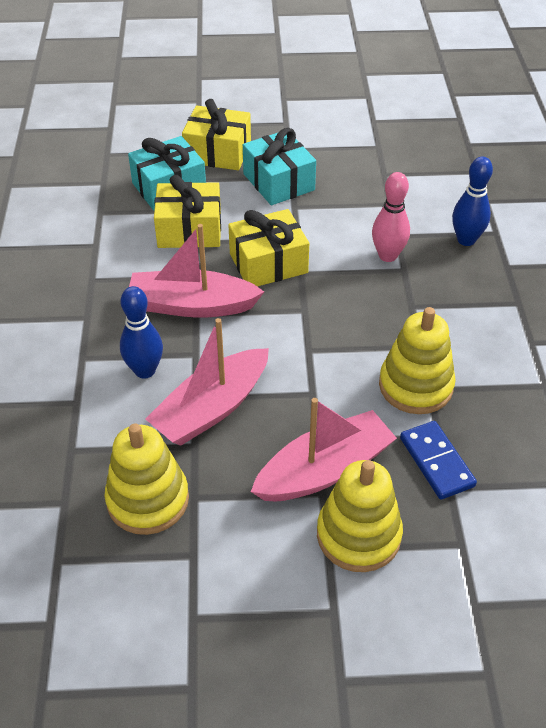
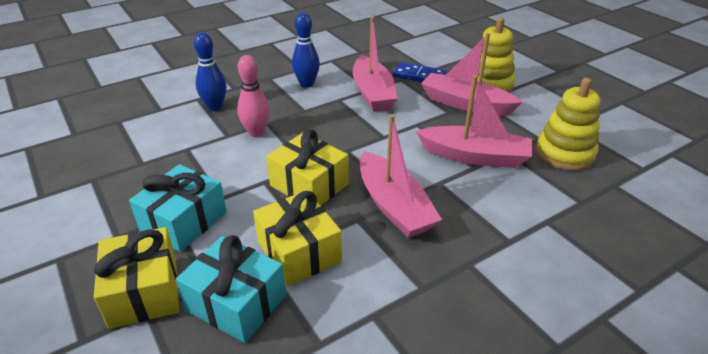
camera: 120 degrees left, 10 degrees down
(145, 370) = (481, 200): blue bowling pin -> blue bowling pin (307, 84)
(415, 386) = (373, 93): yellow stacking toy -> pink boat
(437, 462) = (419, 76): blue domino -> blue domino turned 75 degrees clockwise

